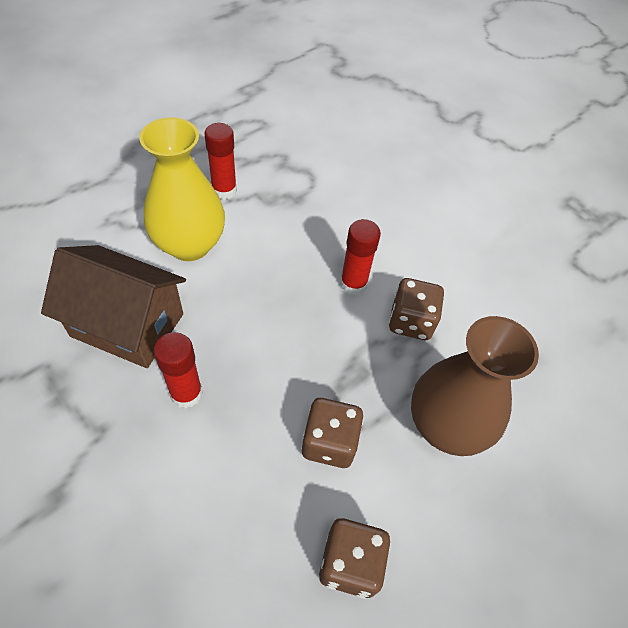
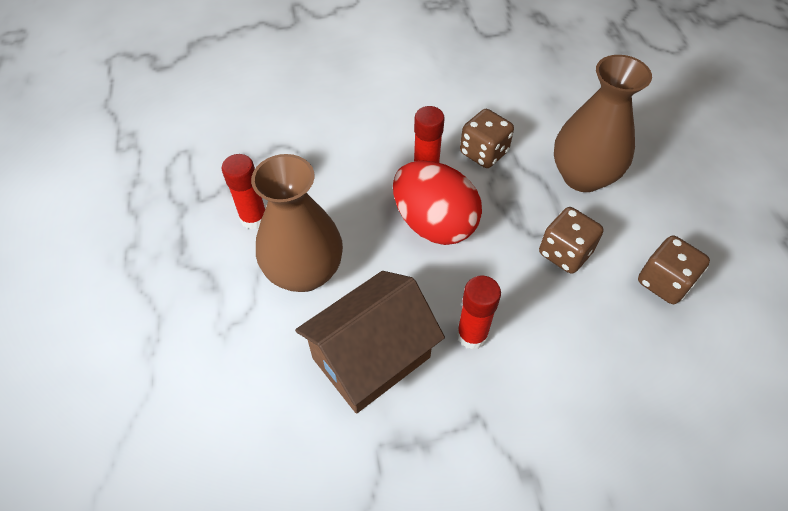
camera: 55 degrees left, 0 degrees up
(189, 245) = (304, 272): yellow vase -> brown vase
(295, 314) = (434, 224): none -> red egg

